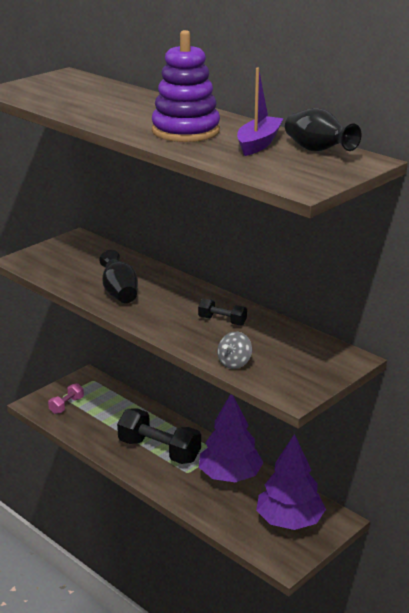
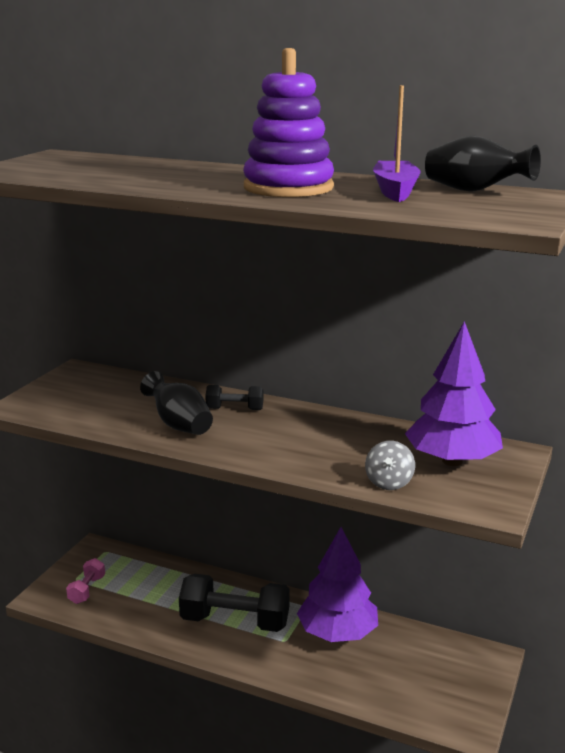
camera: 20 degrees left, 5 degrees down
(222, 321) = (332, 436): black dumbbell -> black dumbbell (235, 409)
(289, 521) = (439, 672): purple tree -> purple tree (452, 461)

